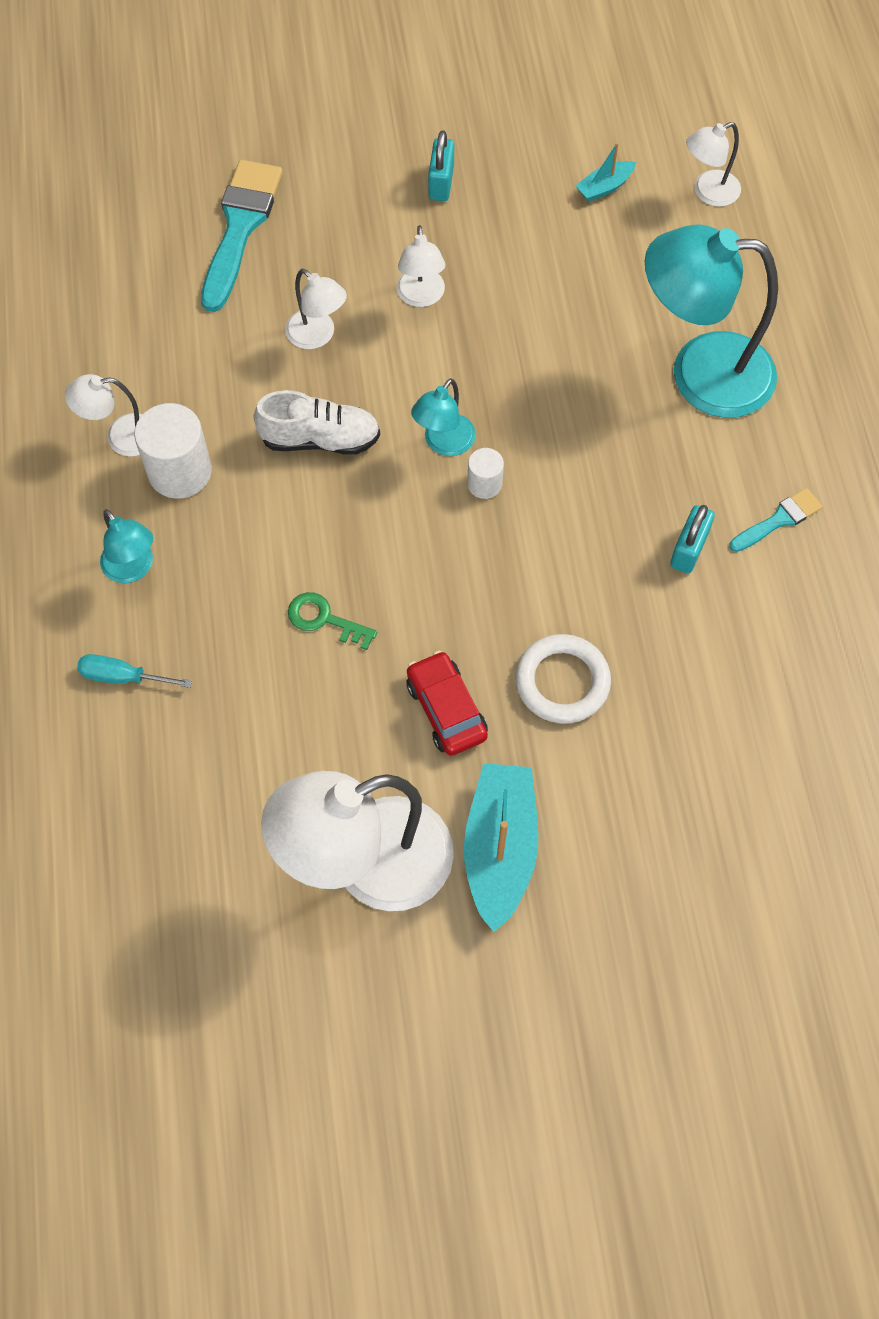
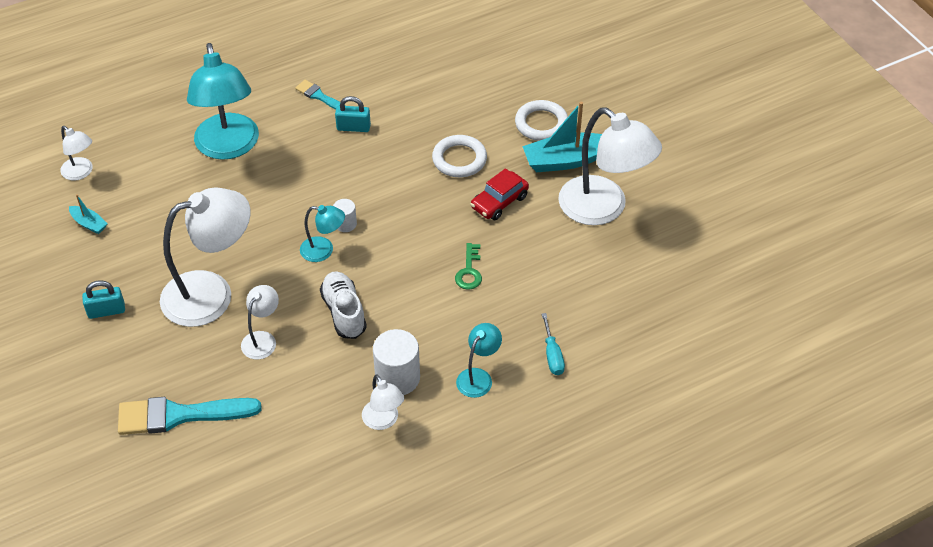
camera: 110 degrees left, 15 degrees down
(421, 297) = (211, 294): white lamp -> white lamp, size x2.07
(602, 842) = (541, 124): none -> white ring

